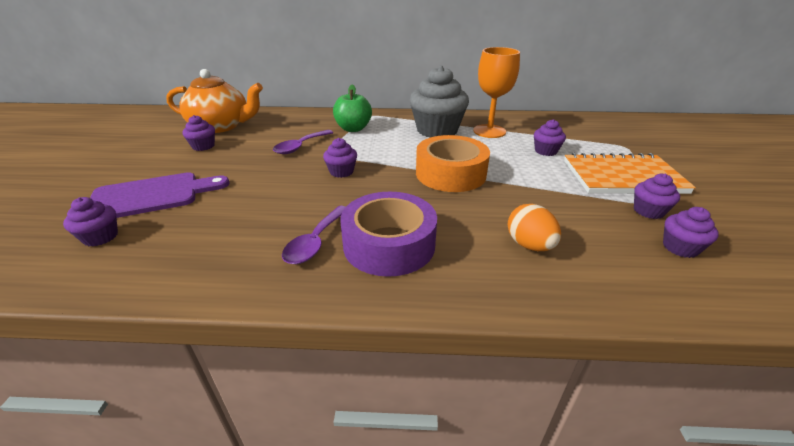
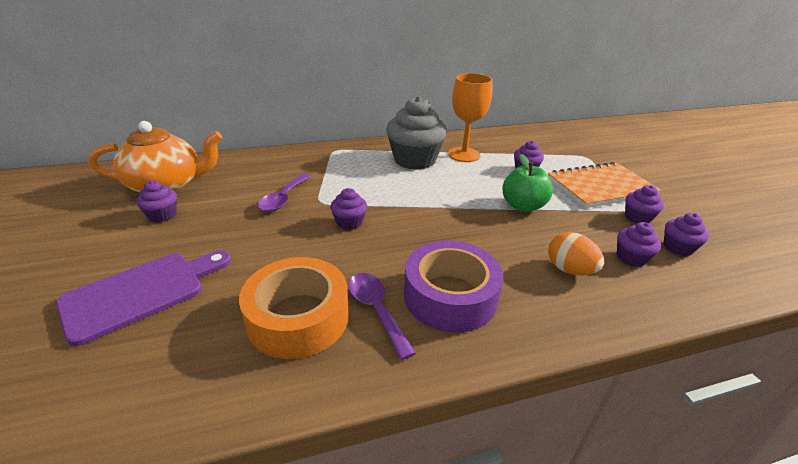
camera: 20 degrees left, 0 degrees up
(100, 237) = (111, 361): purple cupcake -> purple cupcake (631, 258)
(315, 242) = (376, 310): purple spoon -> purple spoon turned 150 degrees clockwise
(353, 129) = (328, 169): green apple -> green apple (523, 206)
(450, 174) = (458, 207): orange tape -> orange tape (298, 317)

